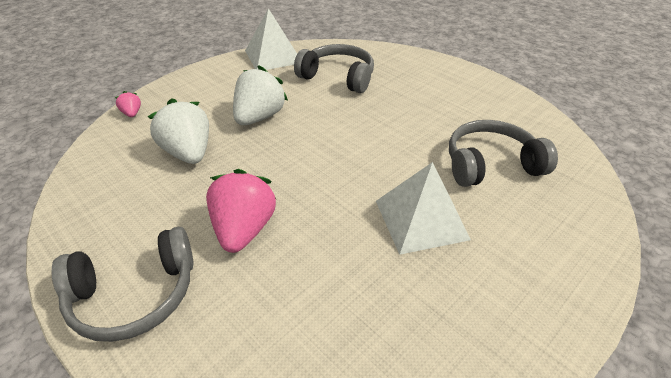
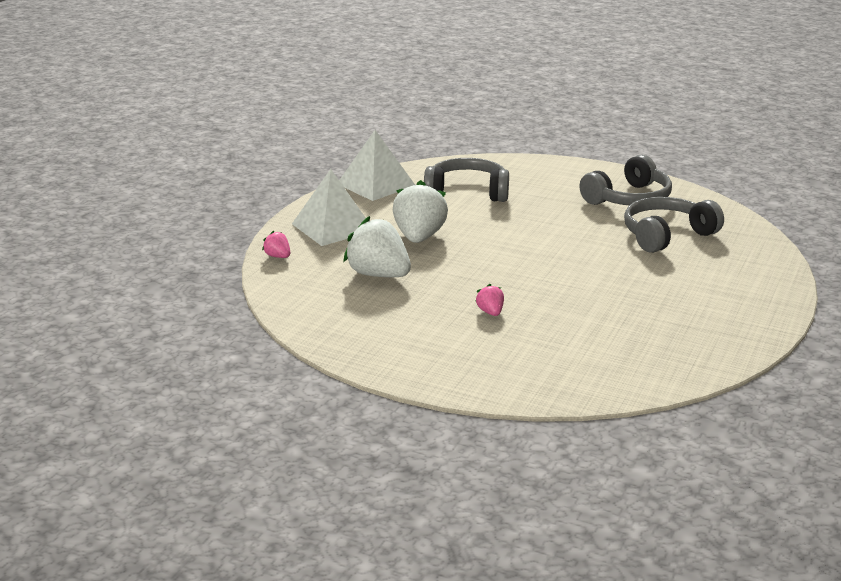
camera: 20 degrees left, 15 degrees down
(134, 295) = (441, 363): grey headphones -> grey headphones (628, 199)
(244, 229) = (490, 312): pink strawberry -> pink strawberry, size x0.46
(421, 219) = (633, 279): white pyramid -> white pyramid (333, 227)

